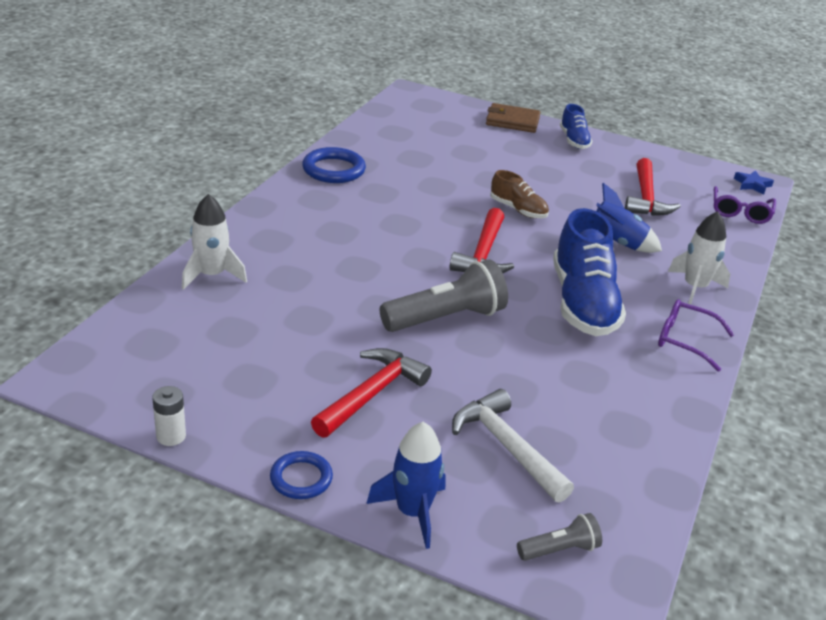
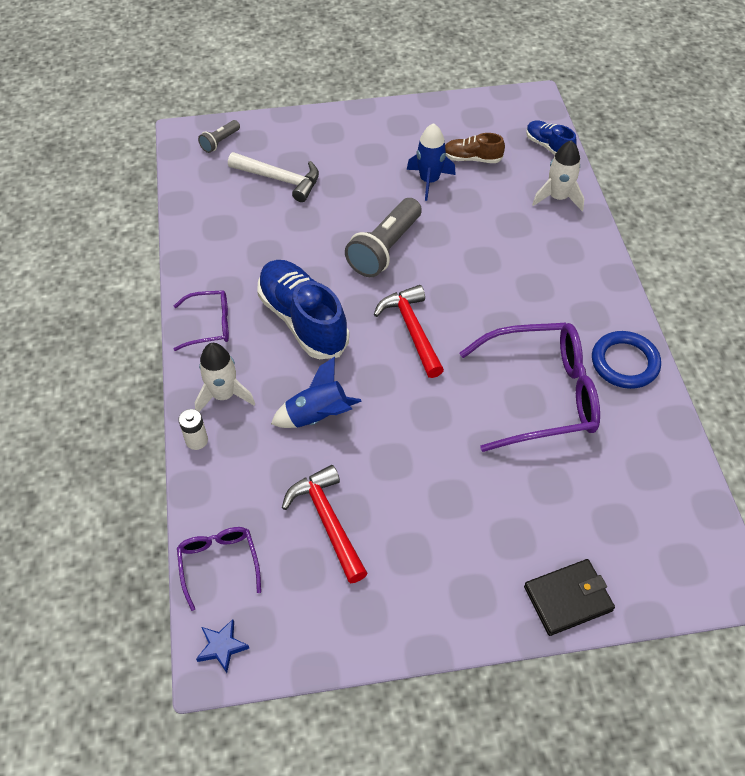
camera: 150 degrees right, 20 degrees up
(171, 436) = (446, 100): white battery -> white battery (196, 440)
(301, 478) = (366, 113): blue ring -> none
(372, 394) = (377, 171): red hammer -> none
(412, 512) = (301, 124): blue rocket -> blue rocket (429, 181)
(420, 183) = (541, 394): none -> purple glasses
(512, 121) = (567, 598): brown wallet -> black wallet
(518, 210) = (430, 411): brown shoe -> brown shoe (472, 159)
(574, 140) = (471, 603): blue shoe -> blue shoe (548, 146)

